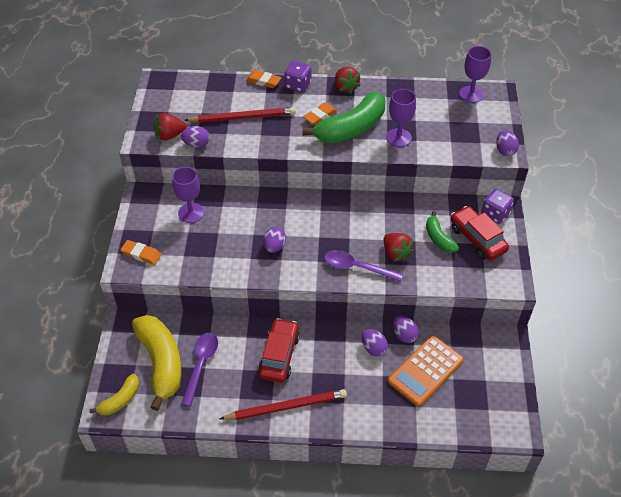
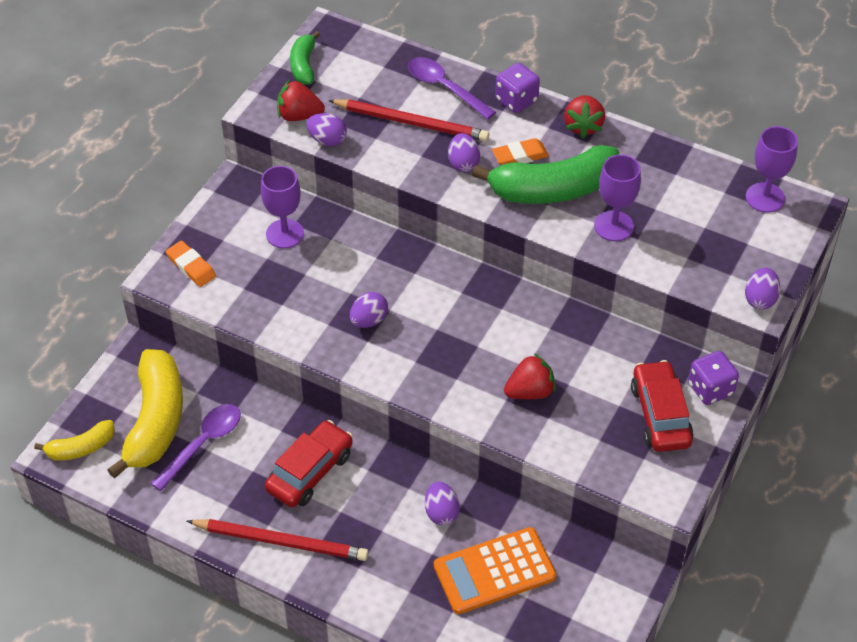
camera: 25 degrees right, 0 degrees up
(263, 81) = (471, 79): orange eraser -> none
(357, 267) = (463, 390): purple spoon -> purple spoon (444, 88)
(396, 253) = (530, 391): red strawberry -> red strawberry turned 105 degrees counterclockwise
(404, 335) = (494, 512): purple egg -> purple egg (463, 163)
(438, 238) = (604, 393): green banana -> green banana (304, 65)

